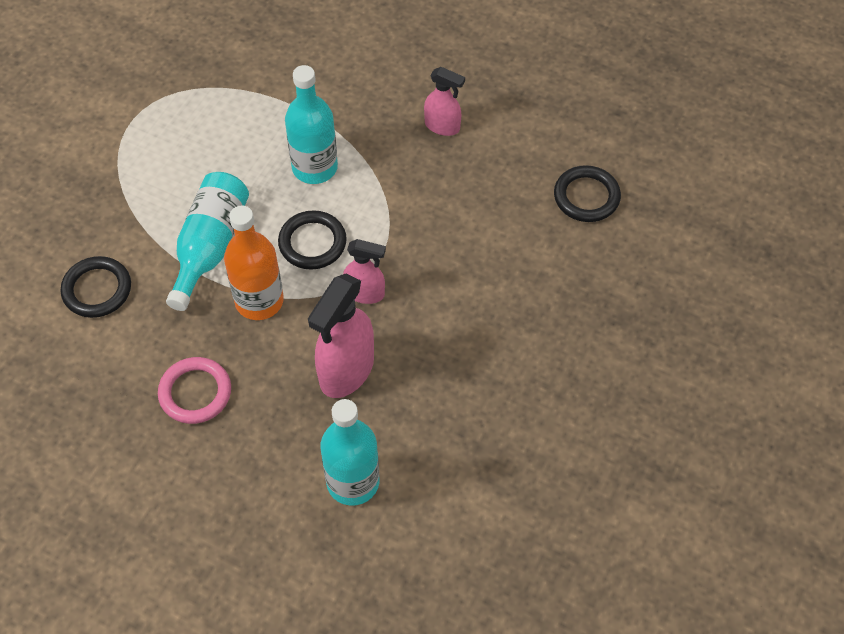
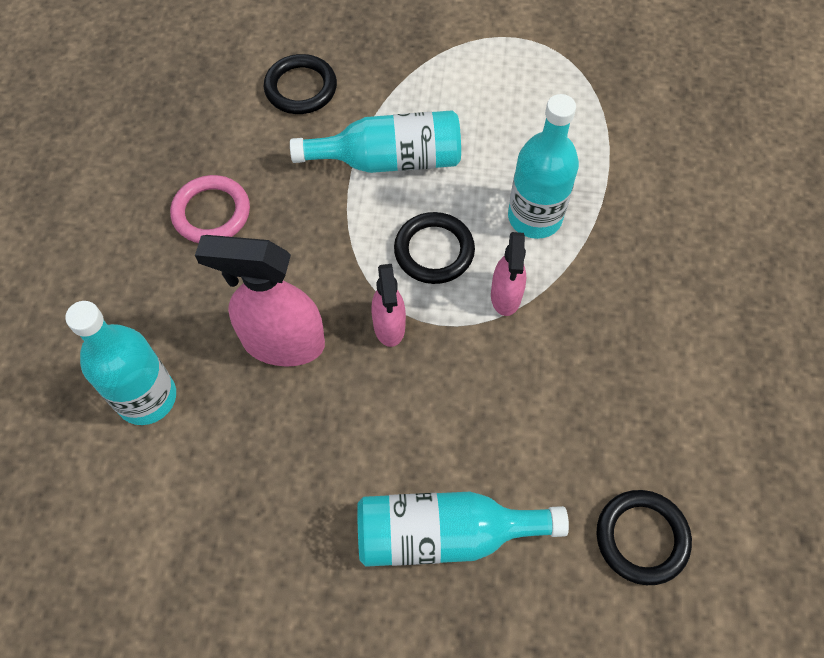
camera: 70 degrees right, 5 degrees up
(259, 301) = (340, 228): orange bottle -> none
(442, 126) = (662, 328): pink spray bottle -> pink spray bottle (506, 296)
(542, 309) = (444, 534): none -> turquoise bottle

